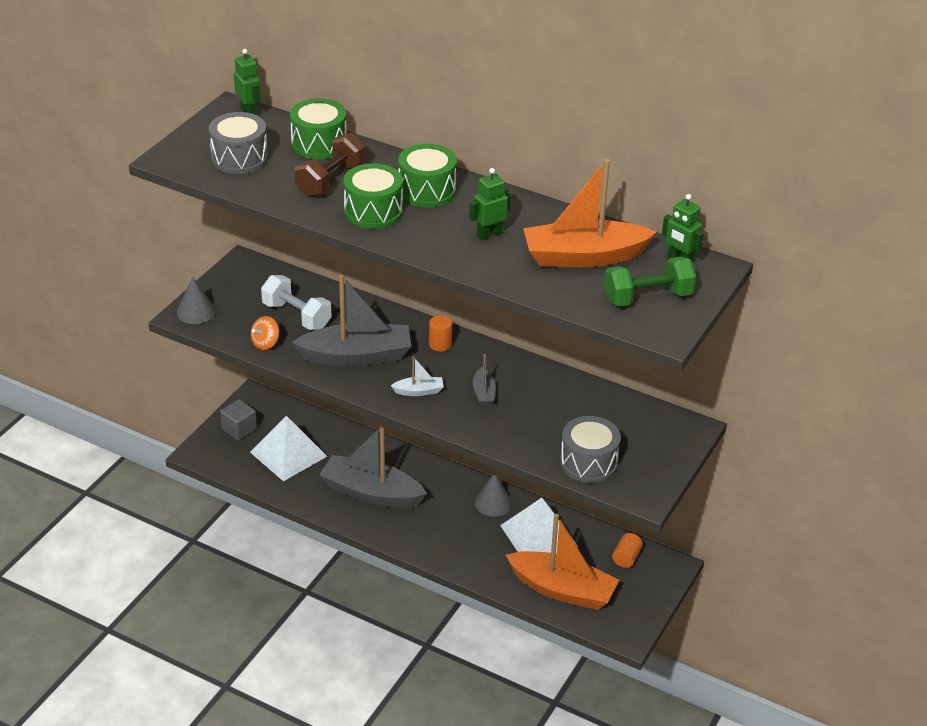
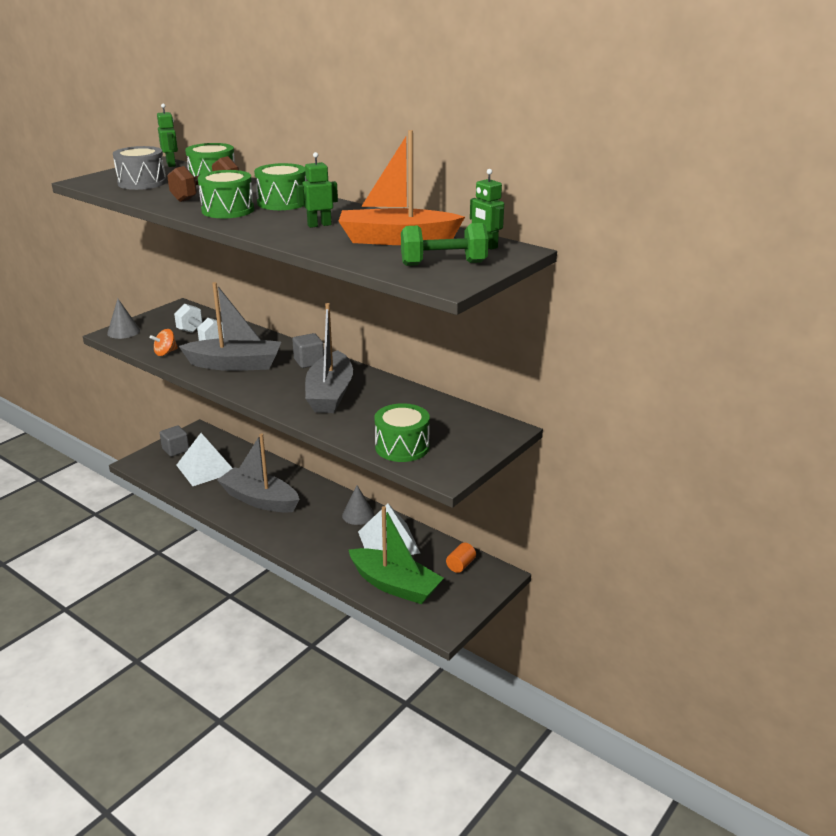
camera: 10 degrees right, 10 degrees down
(419, 391) = (274, 389): white boat -> none
(440, 344) = (309, 361): orange cylinder -> grey cube
(483, 393) = (330, 394): grey boat -> grey boat, size x2.29
(562, 590) = (395, 585): orange boat -> green boat
(588, 463) = (402, 447): grey drum -> green drum

